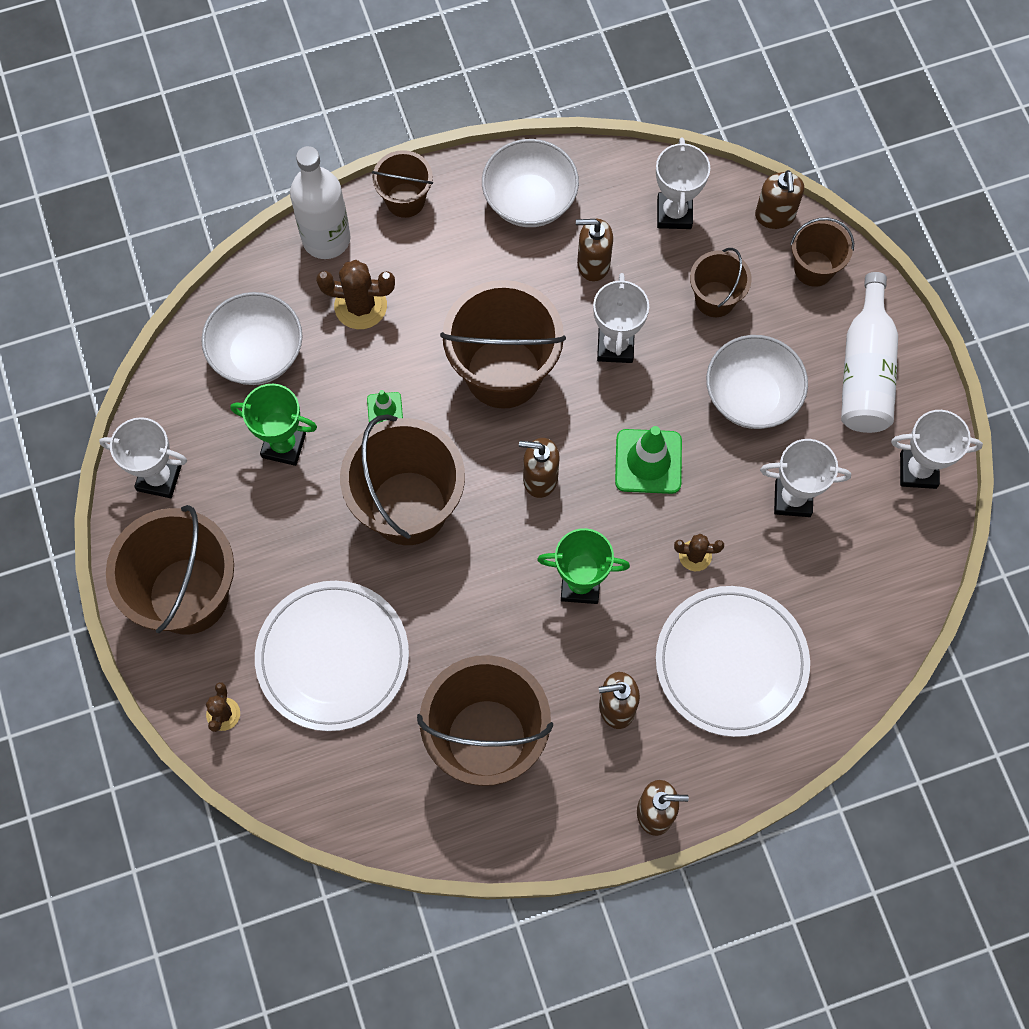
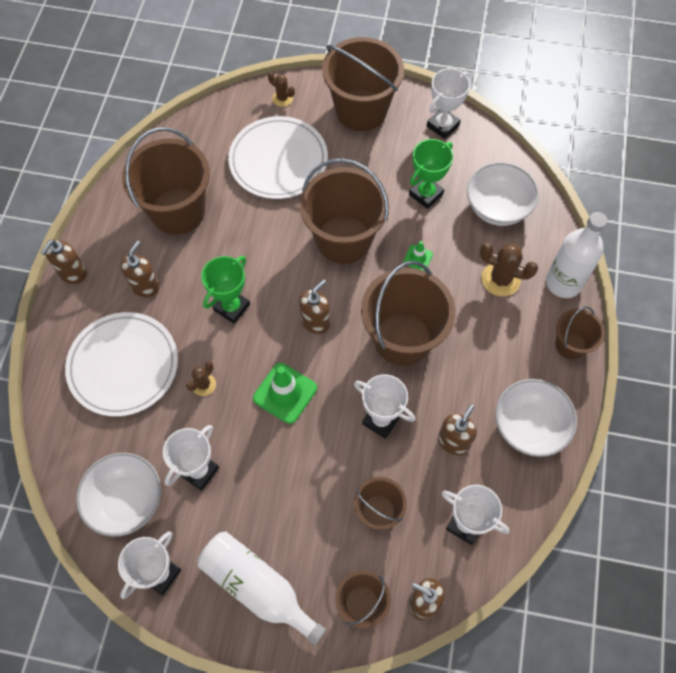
camera: 120 degrees right, 5 degrees down
(360, 306) = (500, 279): brown cactus -> brown cactus turned 75 degrees clockwise
(751, 397) = (288, 489): white bowl -> white bowl (126, 501)

